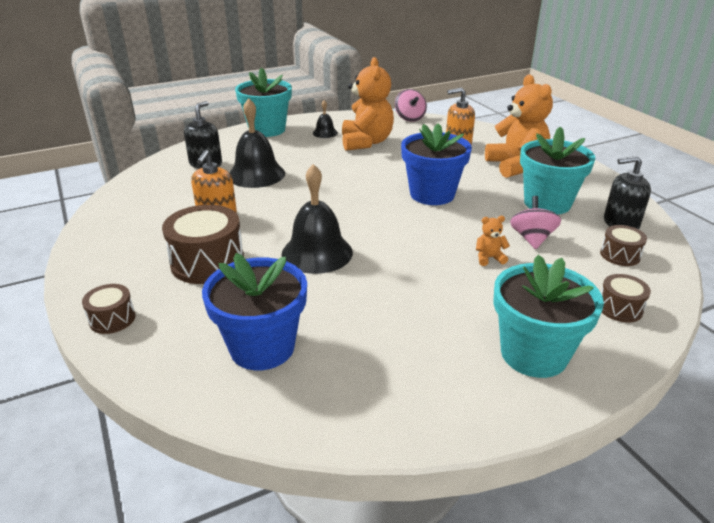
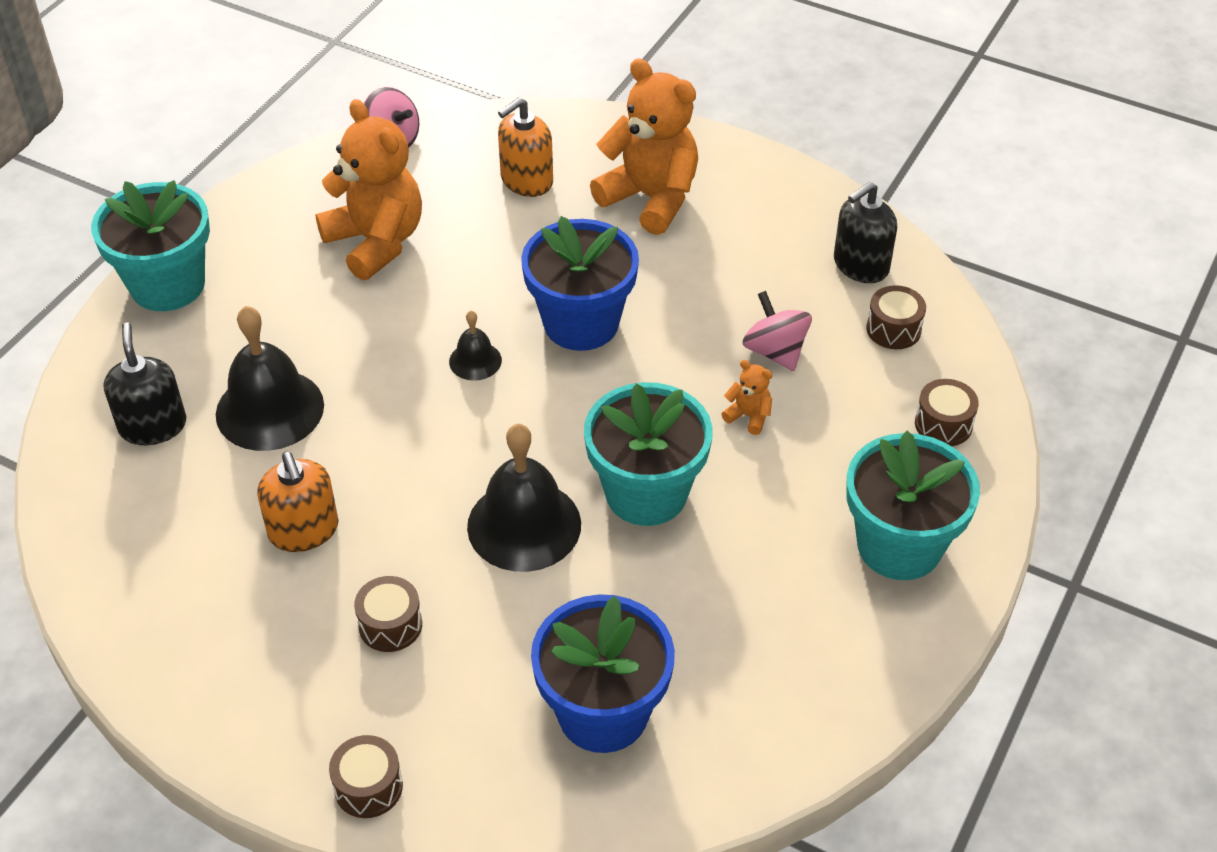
camera: 35 degrees left, 15 degrees up
(207, 262) = (390, 625): brown drum -> brown drum, size x0.53
(325, 133) = (282, 247): black bell -> black bell (475, 361)
(489, 258) = (748, 416): orange teddy bear -> orange teddy bear turned 75 degrees clockwise
(547, 203) = (747, 266): turquoise flower pot -> turquoise flower pot (646, 493)

